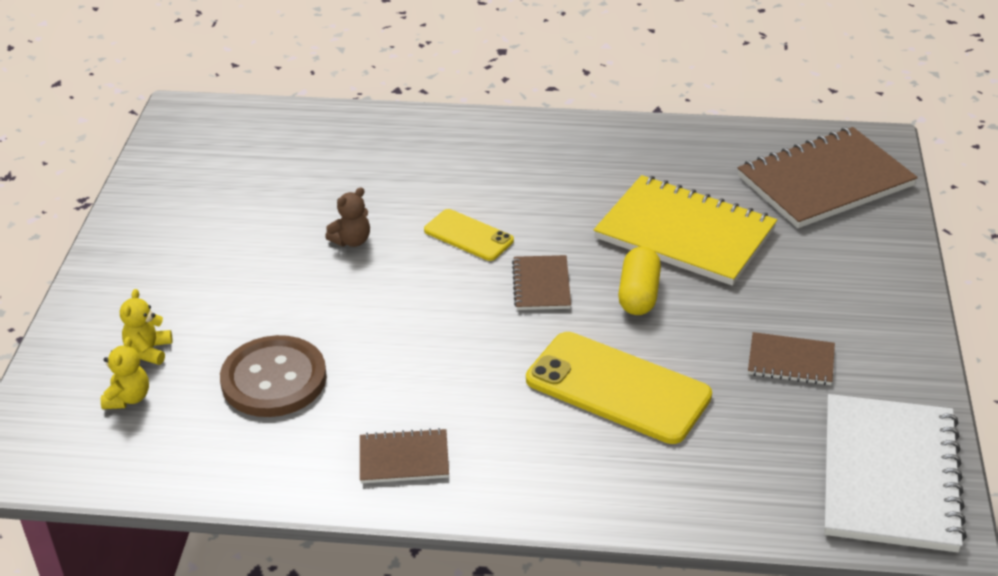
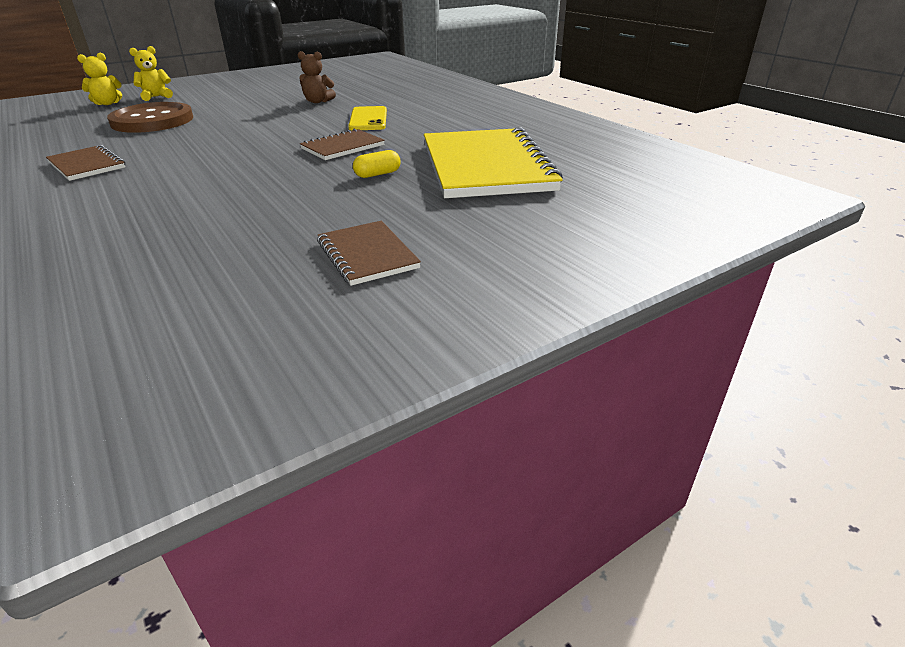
camera: 50 degrees right, 5 degrees down
(618, 388) = (238, 200): yellow phone -> none
(639, 294) = (377, 174): yellow capsule -> yellow capsule, size x0.58
(825, 181) = (674, 191): brown notebook -> none
(889, 475) = (206, 378): white notebook -> none

